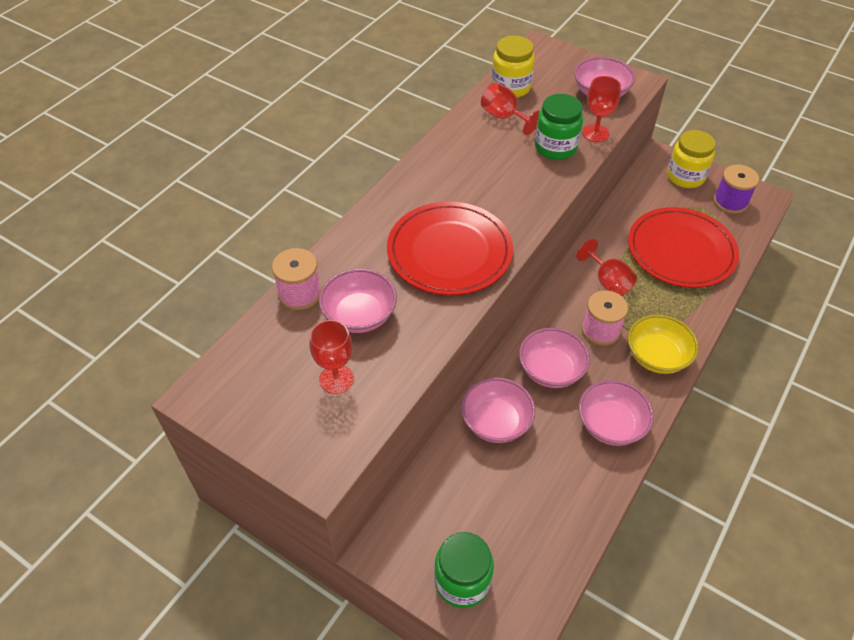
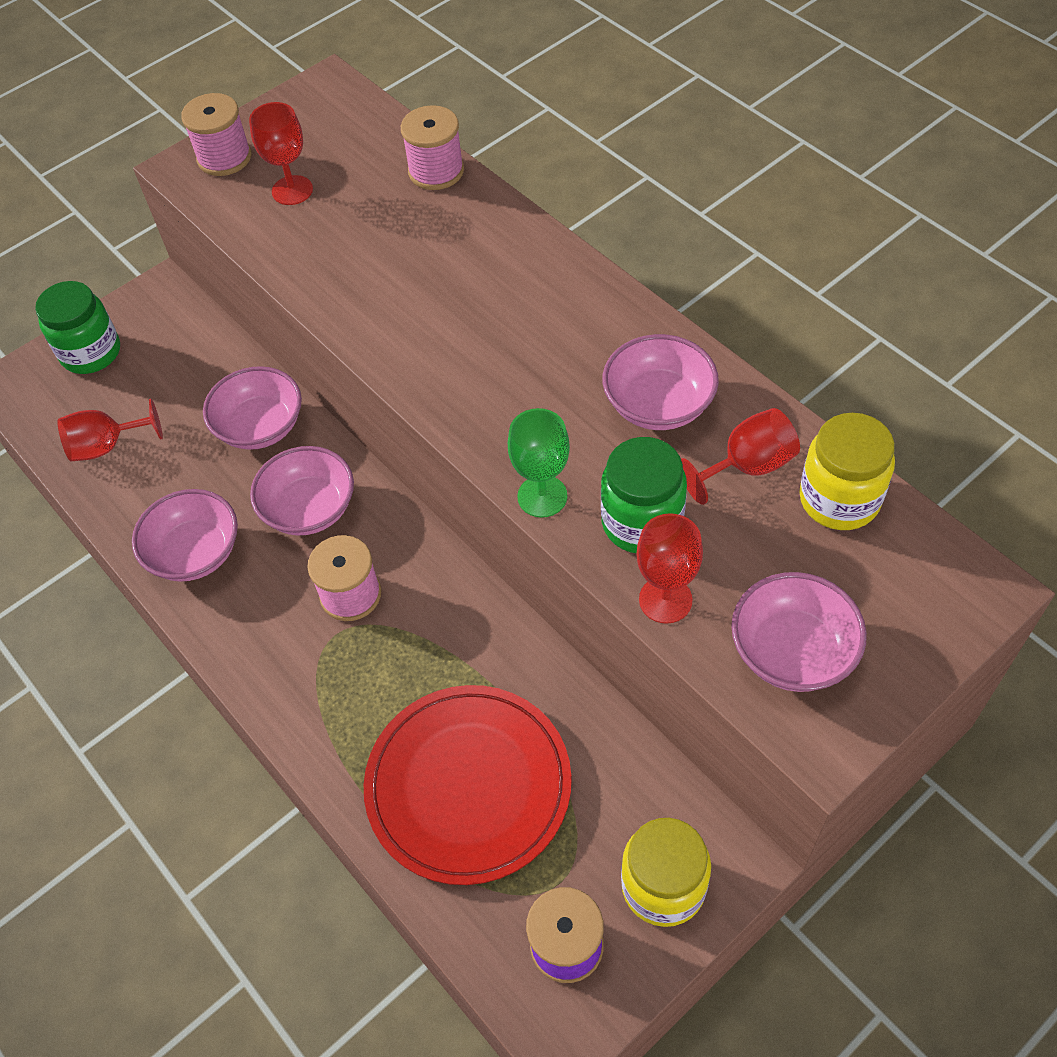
camera: 110 degrees right, 5 degrees up
(303, 443) = (224, 158): none -> pink spool
(359, 315) = (376, 221): pink bowl -> pink bowl (658, 405)
(449, 252) = (448, 327): red plate -> none
(557, 185) = (542, 496): none -> green goblet
(608, 281) = (440, 639): red goblet -> red goblet (107, 446)
(657, 356) = (273, 654): yellow bowl -> none

